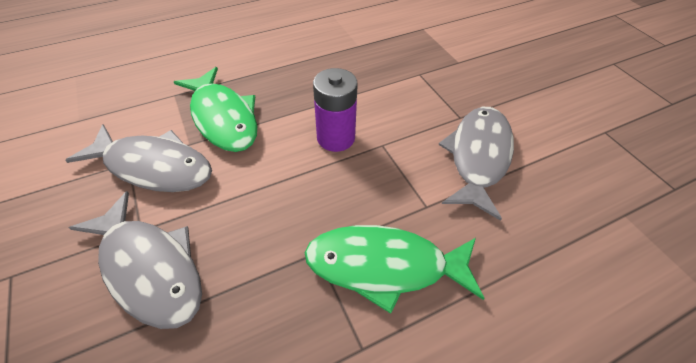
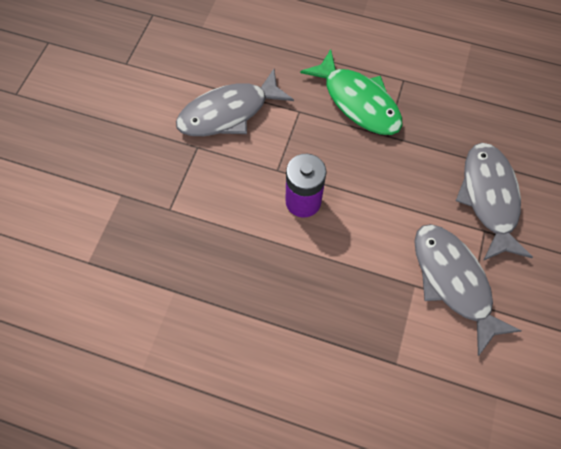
camera: 135 degrees left, 15 degrees up
(223, 118) = (371, 293): green fish -> none

